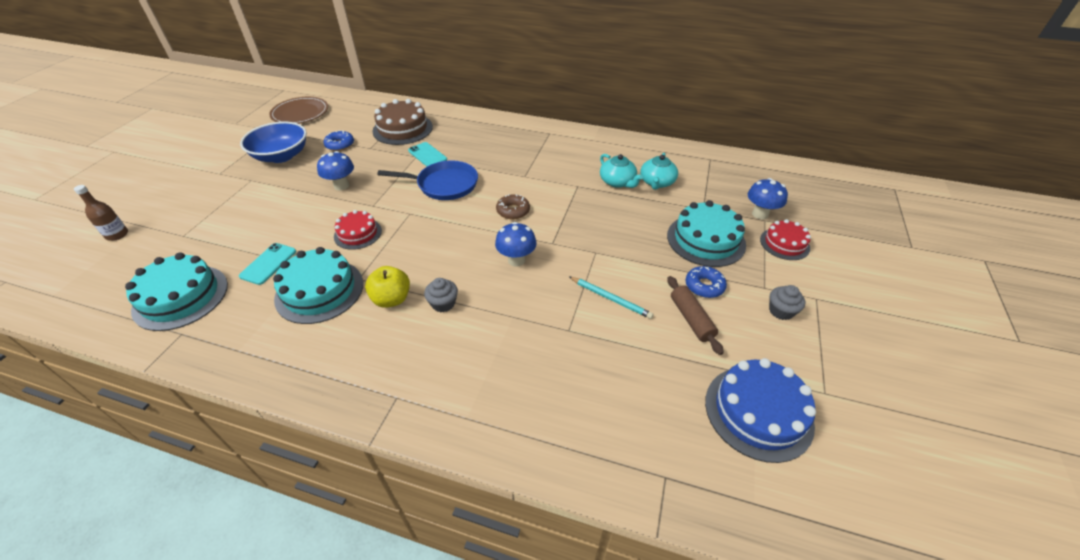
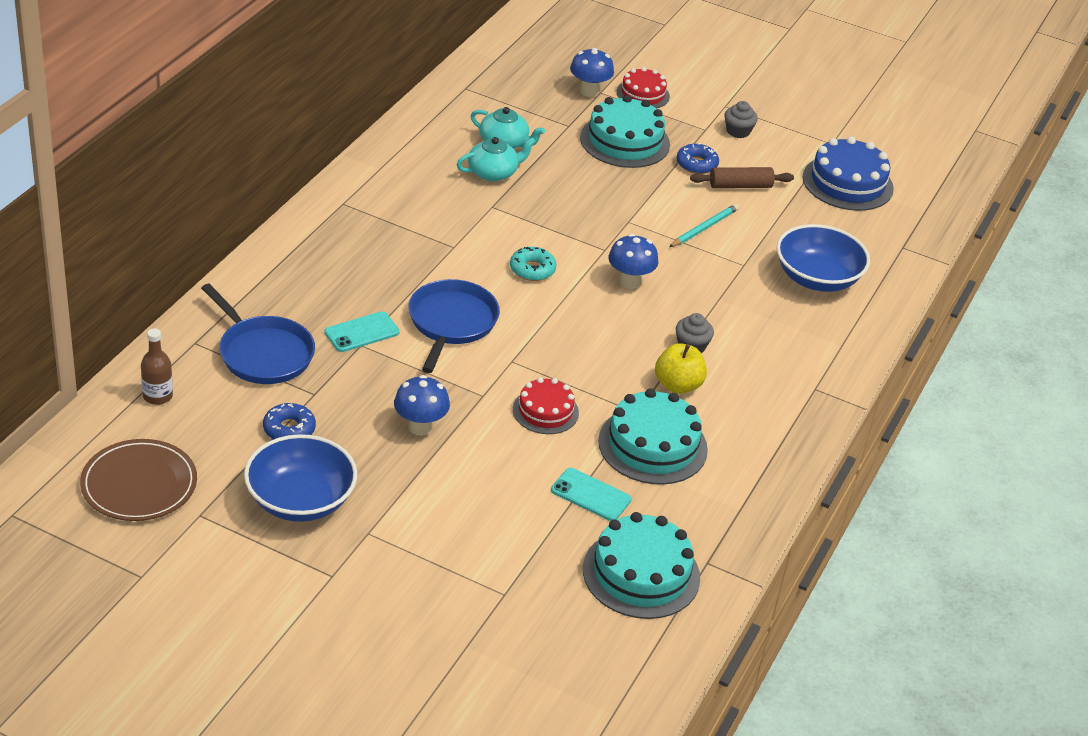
camera: 85 degrees left, 5 degrees down
(117, 235) = (482, 674): brown bottle -> brown bottle (157, 396)
(402, 129) = (263, 353): brown cake -> blue pan
(513, 211) = (532, 269): brown donut -> turquoise donut
(570, 390) = (817, 278): none -> blue bowl

